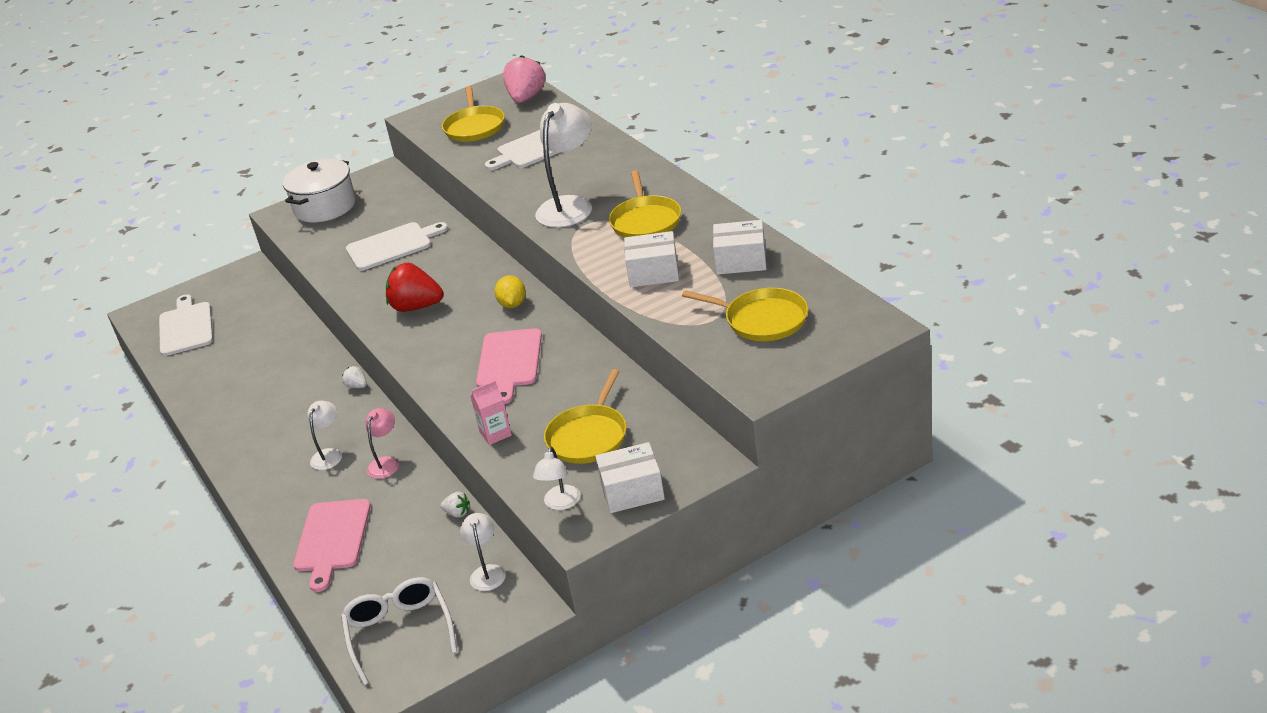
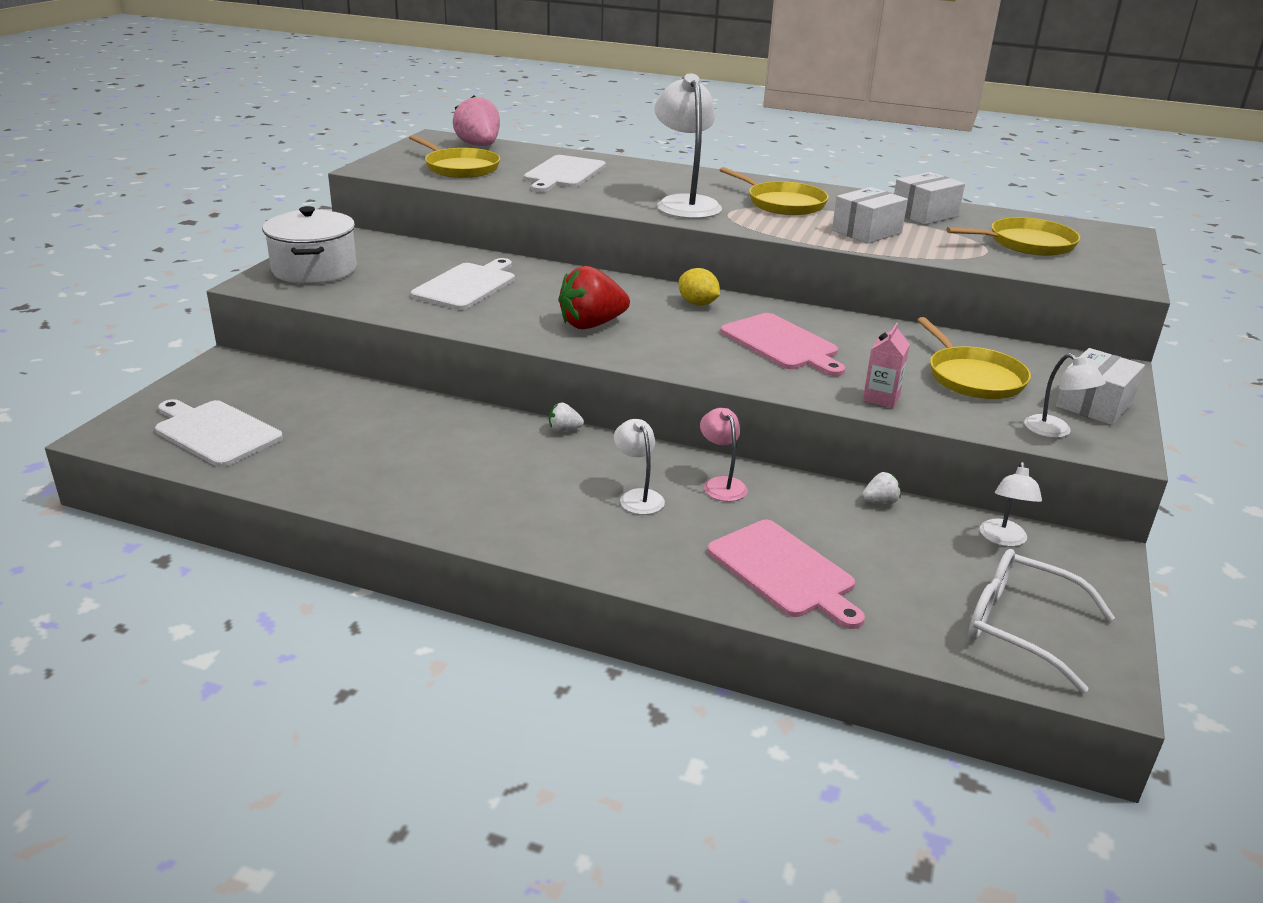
camera: 45 degrees left, 5 degrees down
(487, 572) = (1003, 539): white lamp -> white lamp turned 120 degrees counterclockwise

